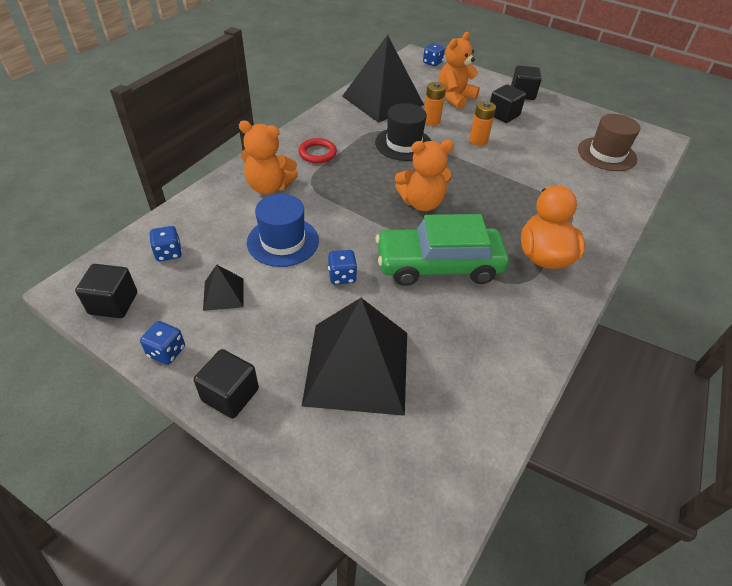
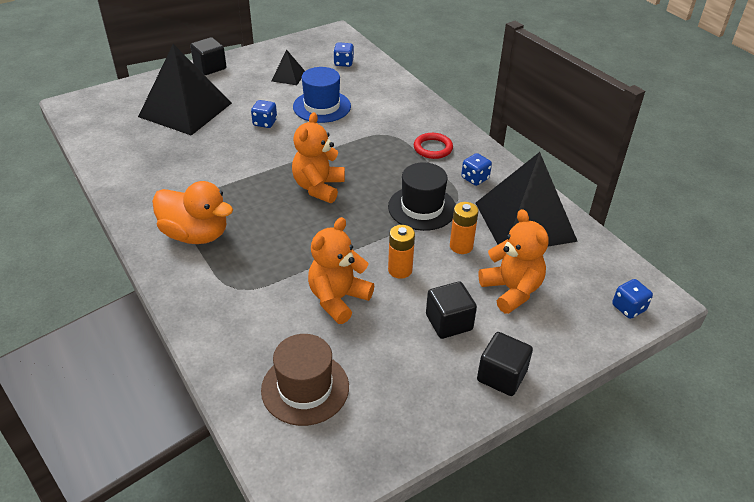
camera: 115 degrees right, 5 degrees down
(113, 303) = (311, 42): black cube -> none
(166, 352) = (258, 54): blue dice -> blue dice (475, 178)
(269, 187) = (395, 113): orange teddy bear -> orange teddy bear (338, 299)
(438, 265) = (237, 170): green car -> none

